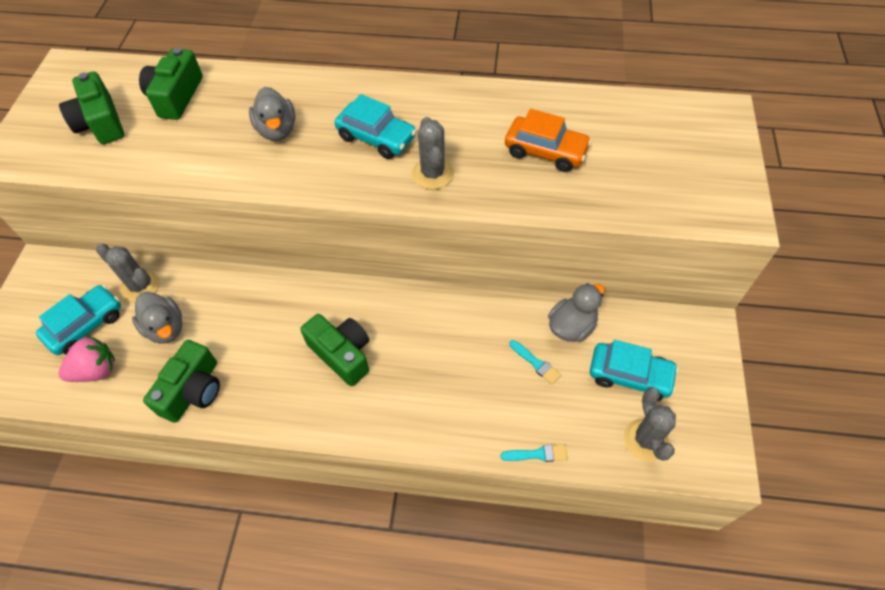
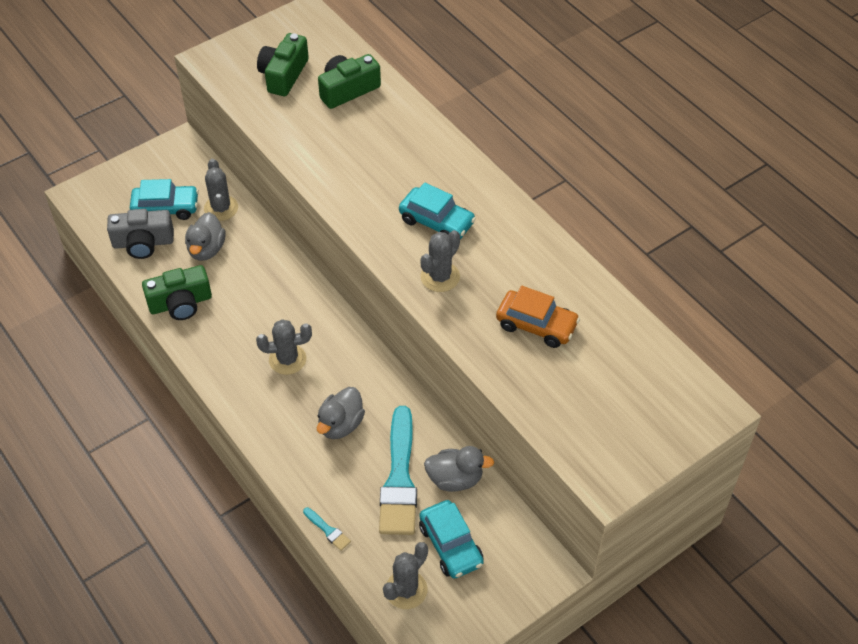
camera: 45 degrees right, 5 degrees down
(96, 370) = (143, 243): pink strawberry -> grey camera
(277, 130) = (381, 165): grey duck -> grey duck (340, 425)
(342, 354) = (287, 359): green camera -> grey cactus
(376, 137) = (436, 222): turquoise car -> turquoise car turned 45 degrees counterclockwise
(536, 363) = (399, 479): turquoise brush -> turquoise brush, size x2.49
(545, 151) = (536, 325): orange car -> orange car turned 45 degrees counterclockwise

